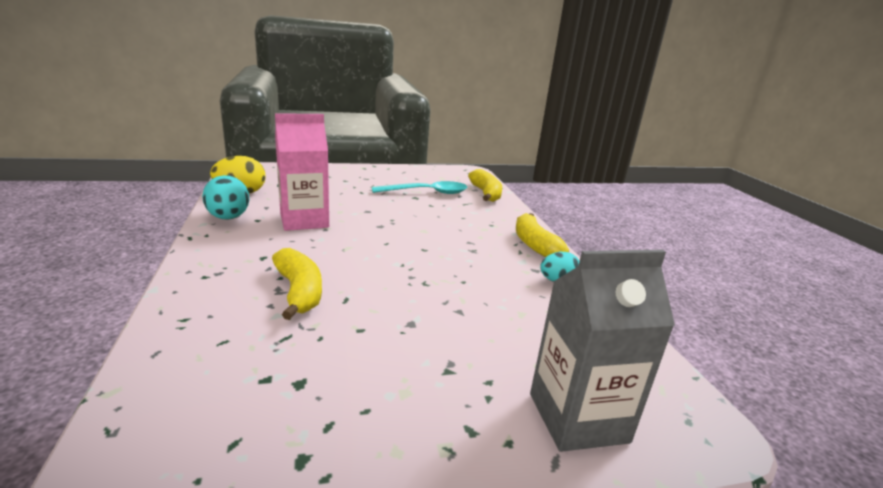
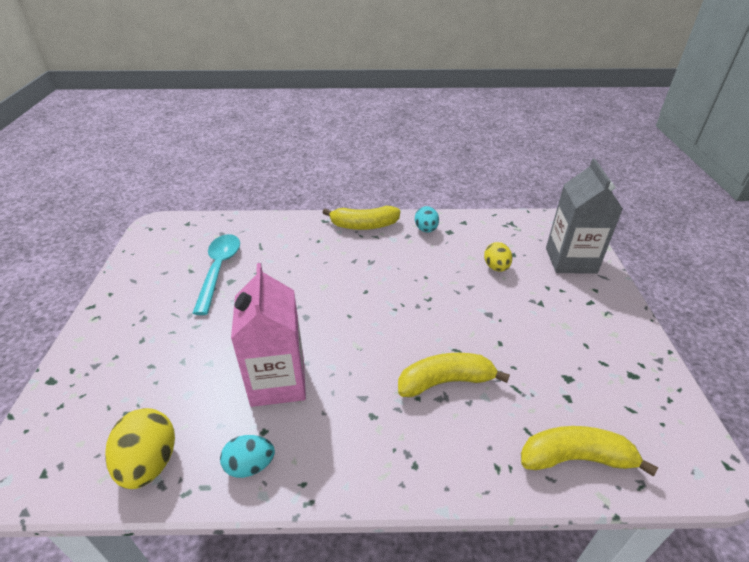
camera: 75 degrees left, 15 degrees up
(228, 218) = (250, 465): turquoise egg -> turquoise egg, size x0.65
(485, 193) = (237, 228): yellow banana -> yellow banana (575, 458)
(510, 333) = (496, 267): none -> yellow egg

